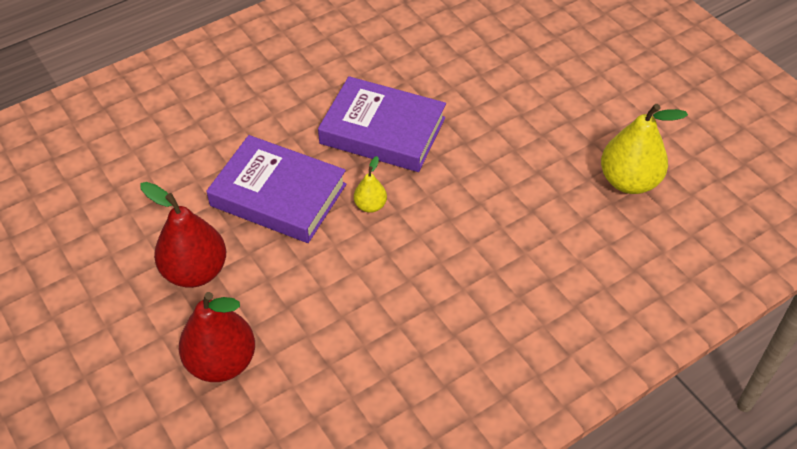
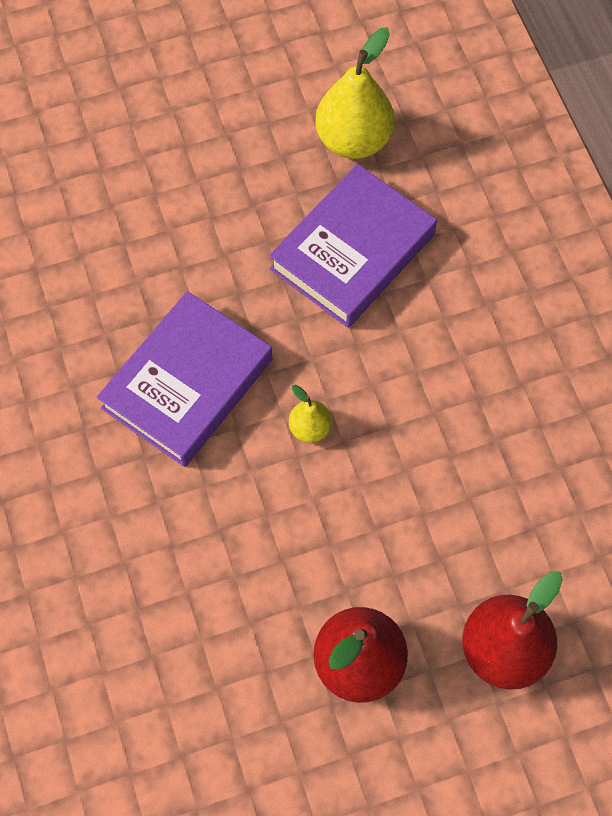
camera: 75 degrees left, 15 degrees up
(278, 195) = (260, 536): purple book -> purple book (352, 252)

